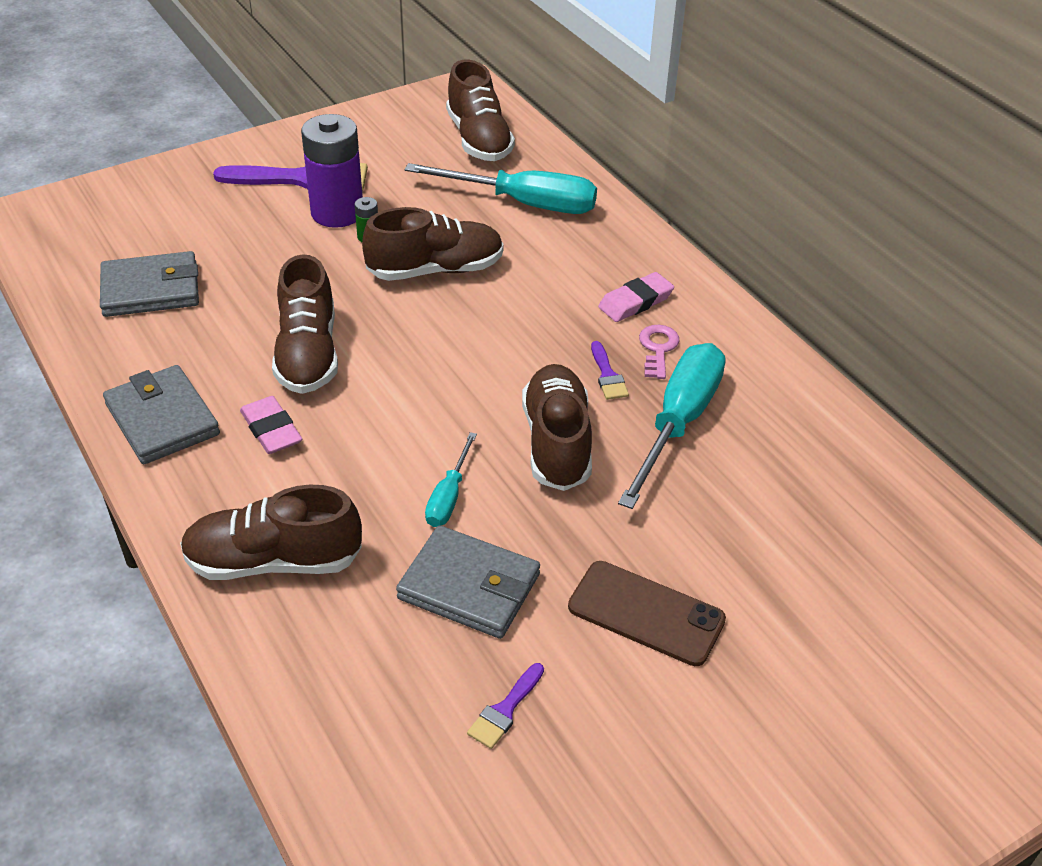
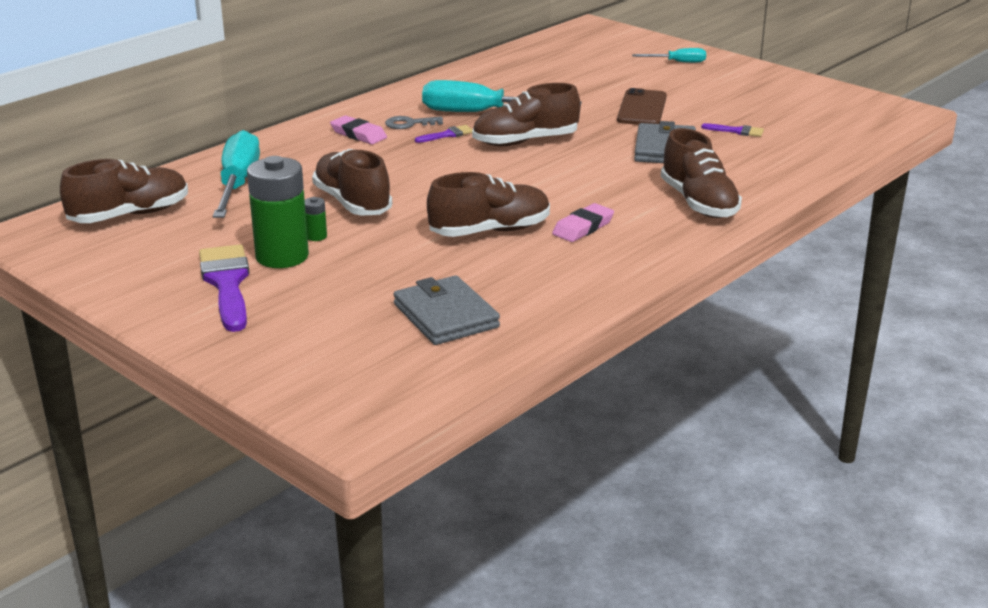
camera: 105 degrees left, 15 degrees down
(162, 419) = (604, 269): grey wallet -> none
(337, 213) = (282, 256): purple battery -> green battery
(449, 496) = (599, 164): turquoise screwdriver -> turquoise screwdriver (678, 62)
(658, 349) = (409, 124): pink key -> grey key

